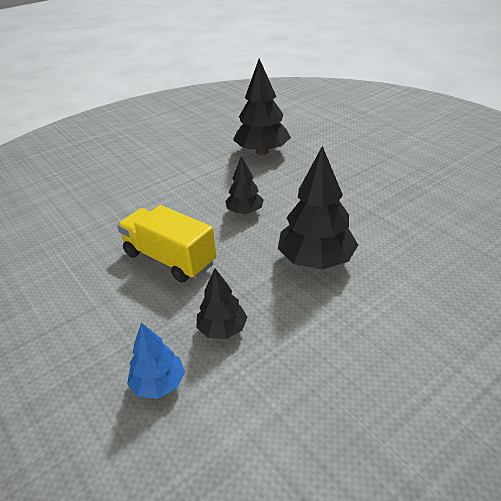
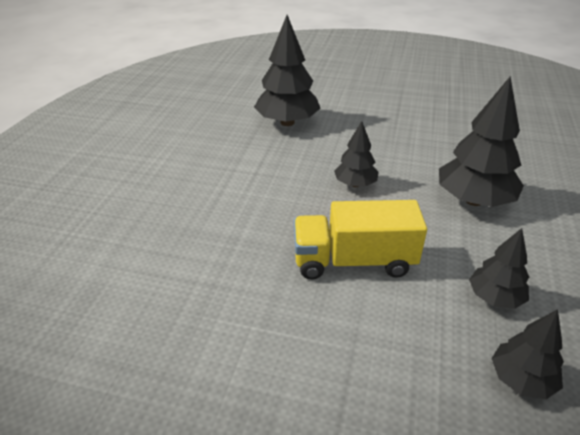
camera: 40 degrees left, 0 degrees up
(158, 383) = (521, 379): blue tree -> black tree

